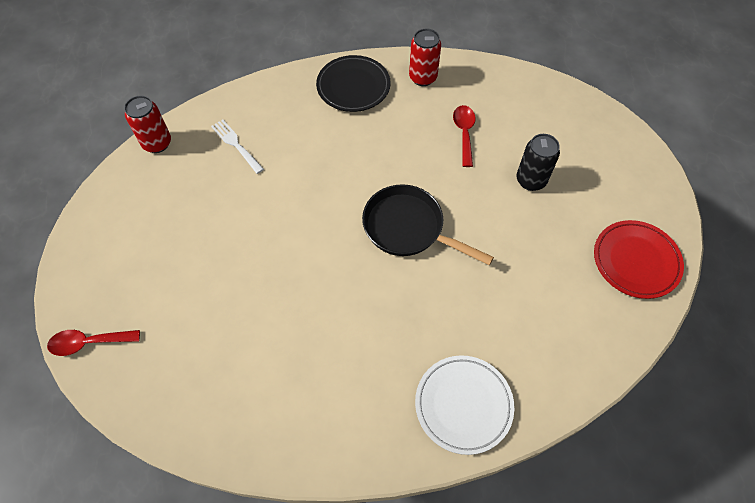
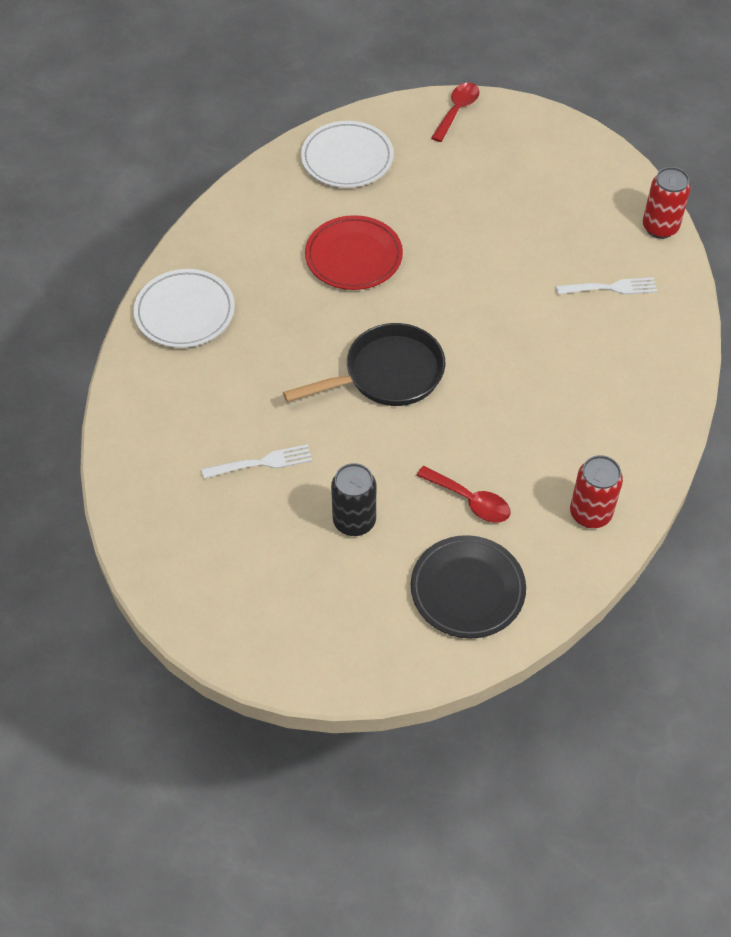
camera: 125 degrees right, 5 degrees down
(203, 396) = (347, 159): none -> white plate
(353, 86) = (625, 433): black plate -> black plate (467, 590)
(540, 257) = (261, 463): none -> white fork
(635, 261) = (181, 544): red plate -> red plate (353, 257)

